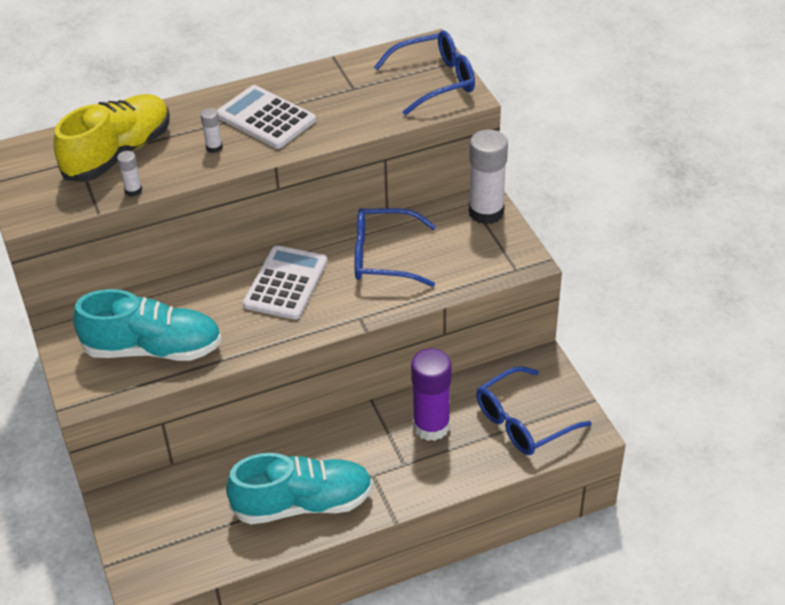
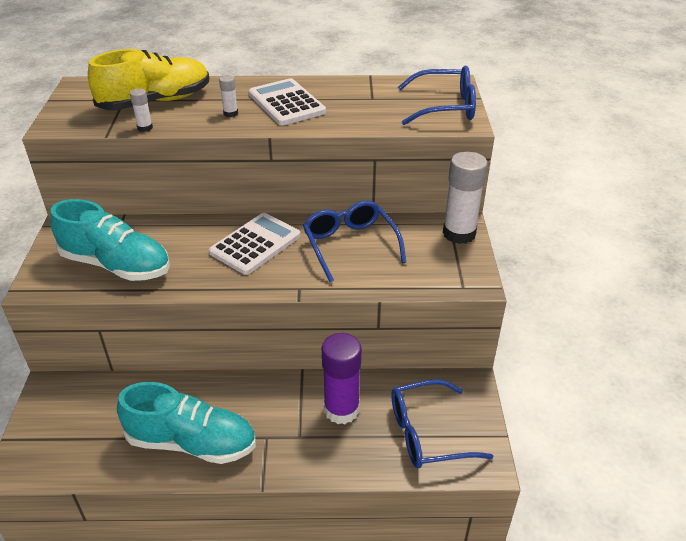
camera: 20 degrees right, 5 degrees down
(385, 257) = (350, 245): blue glasses -> blue glasses turned 45 degrees clockwise

